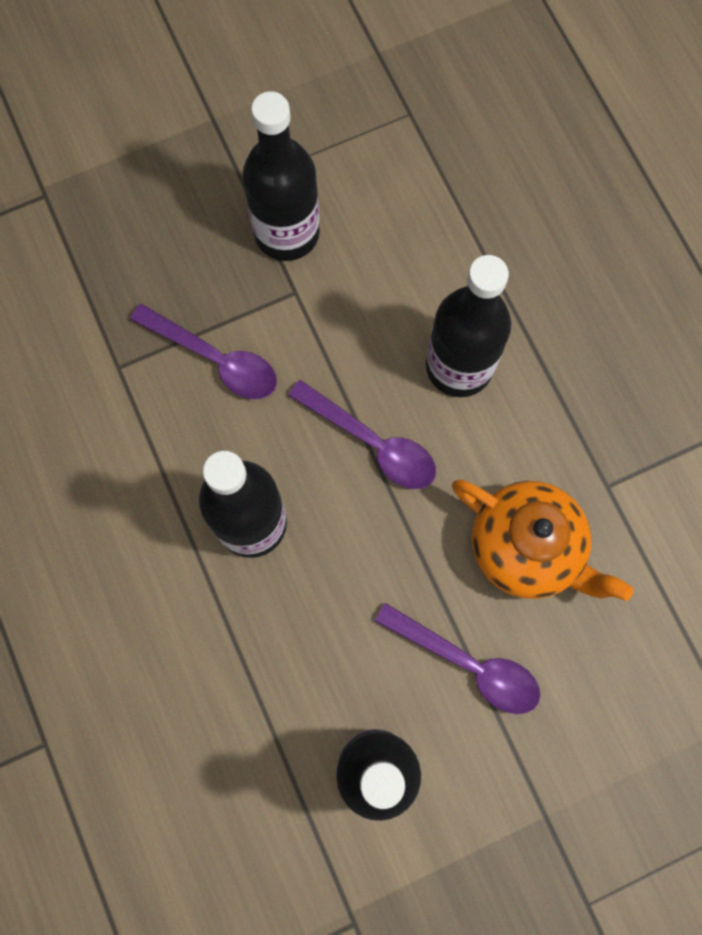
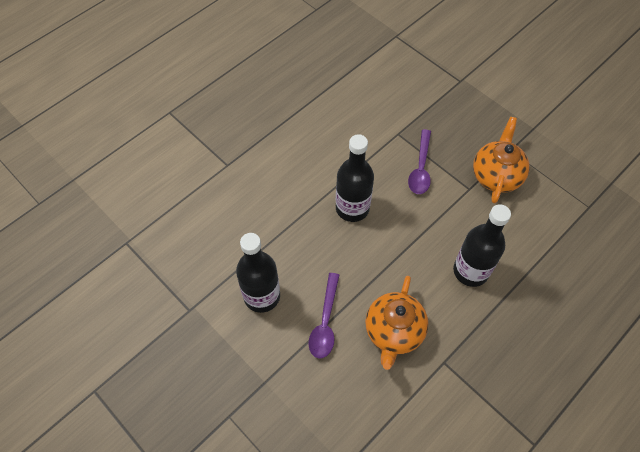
camera: 70 degrees right, 15 degrees down
(287, 233) = (496, 176): black bottle -> orange teapot
(372, 443) = (413, 245): purple spoon -> none

